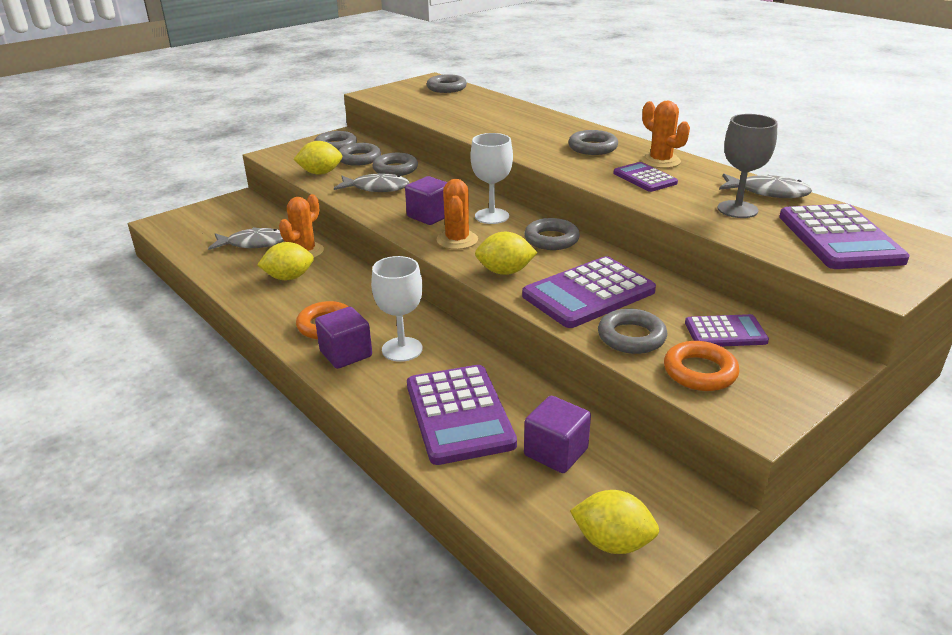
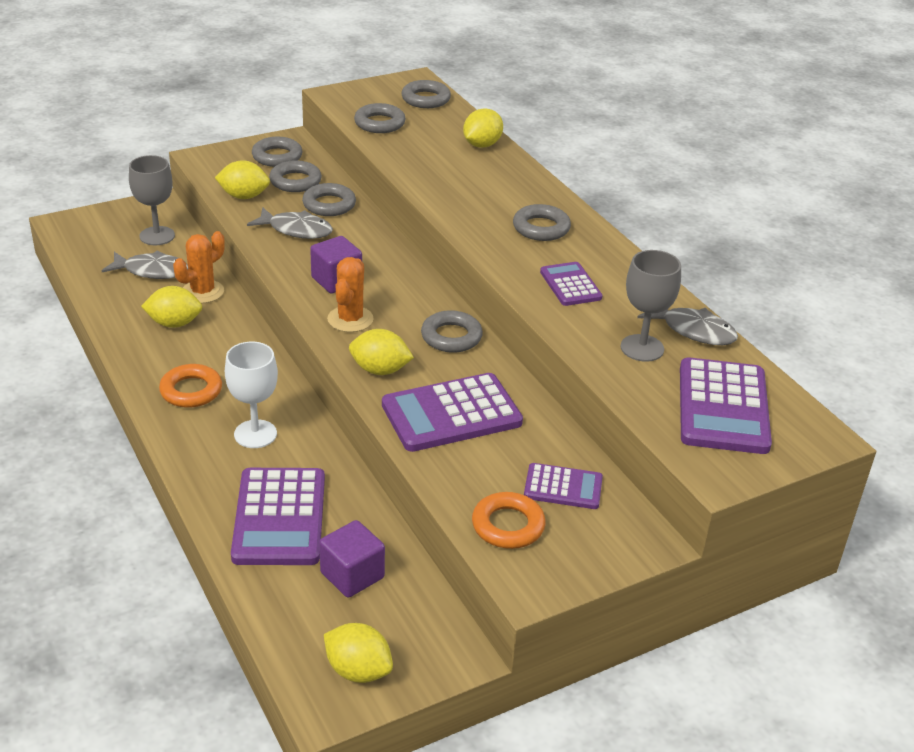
camera: 10 degrees right, 5 degrees up
(248, 219) = (157, 236): none -> grey goblet
(346, 354) = (198, 428): purple cube -> none
(492, 216) = (403, 293): white goblet -> none
(508, 107) = (482, 145): none -> yellow lemon
(631, 337) = (464, 474): grey ring -> grey ring (379, 123)
(660, 161) = (605, 262): orange cactus -> none

